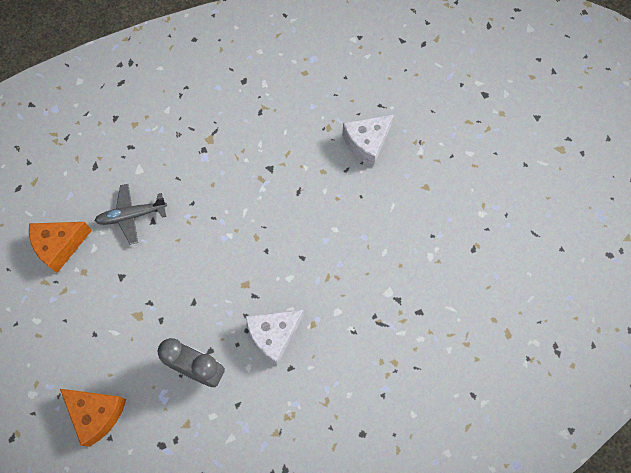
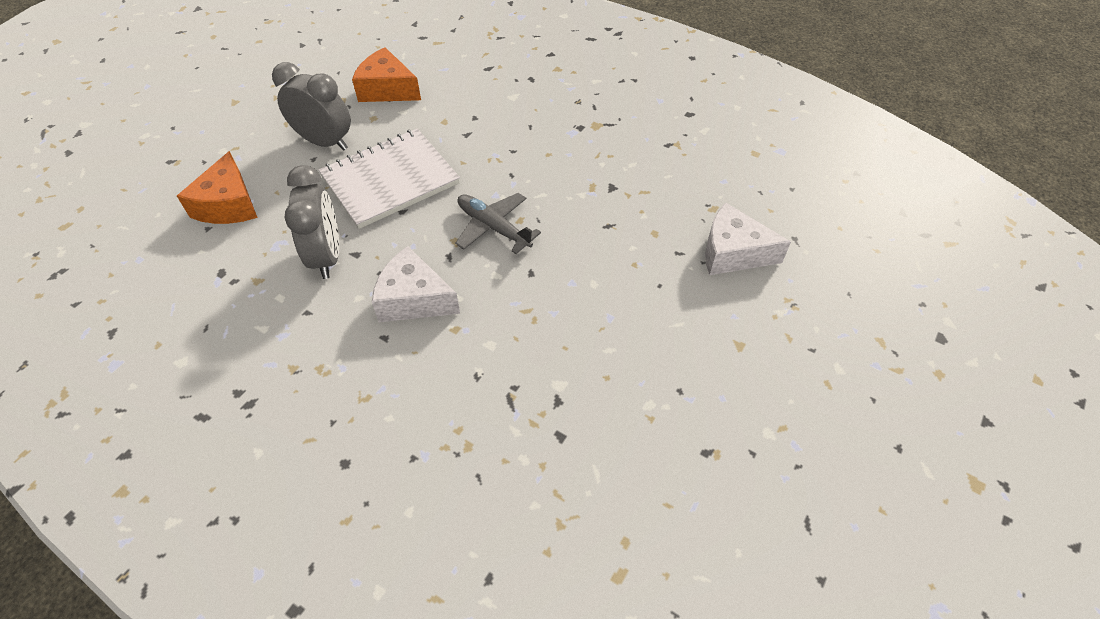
camera: 55 degrees right, 15 degrees down
(83, 318) = (325, 142): none -> grey clock
(132, 216) = (459, 117): grey plane -> grey plane (493, 227)
(159, 294) = (390, 180): none -> white notebook

